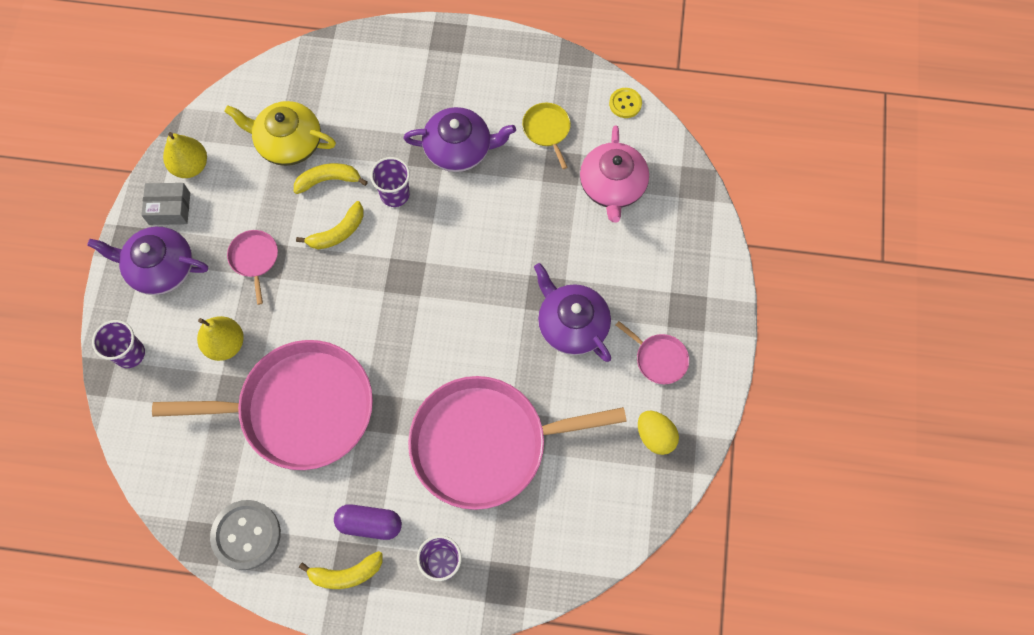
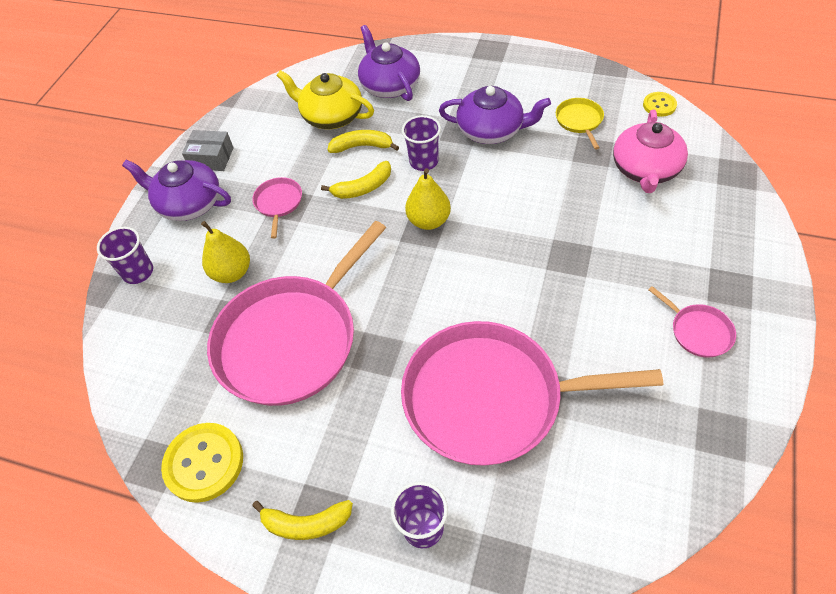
camera: 15 degrees right, 15 degrees down
(190, 166) = (239, 128): yellow pear -> yellow pear (428, 221)
(246, 535) = (204, 463): grey button -> yellow button
(299, 408) = (292, 339): pink pan -> pink pan turned 120 degrees clockwise
(369, 524) = (344, 469): purple capsule -> none
(571, 324) = (597, 288): purple teapot -> purple teapot (389, 85)
(655, 436) = (695, 413): yellow egg -> none

